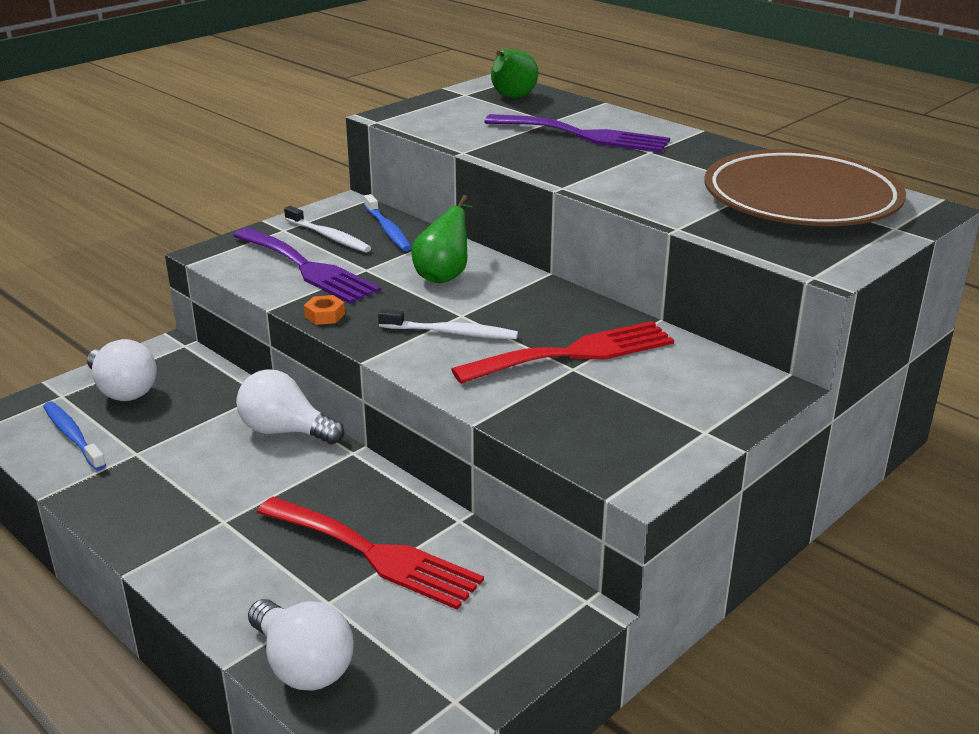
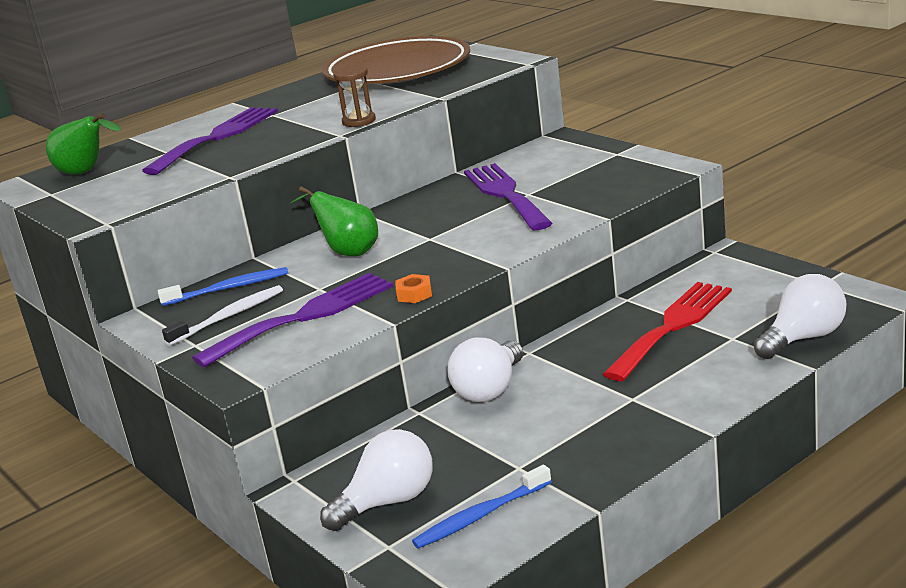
camera: 80 degrees left, 5 degrees down
(451, 333) = (462, 239): white toothbrush -> none
(574, 353) = (505, 194): red fork -> purple fork
(604, 193) = (359, 121): none -> brown hourglass

